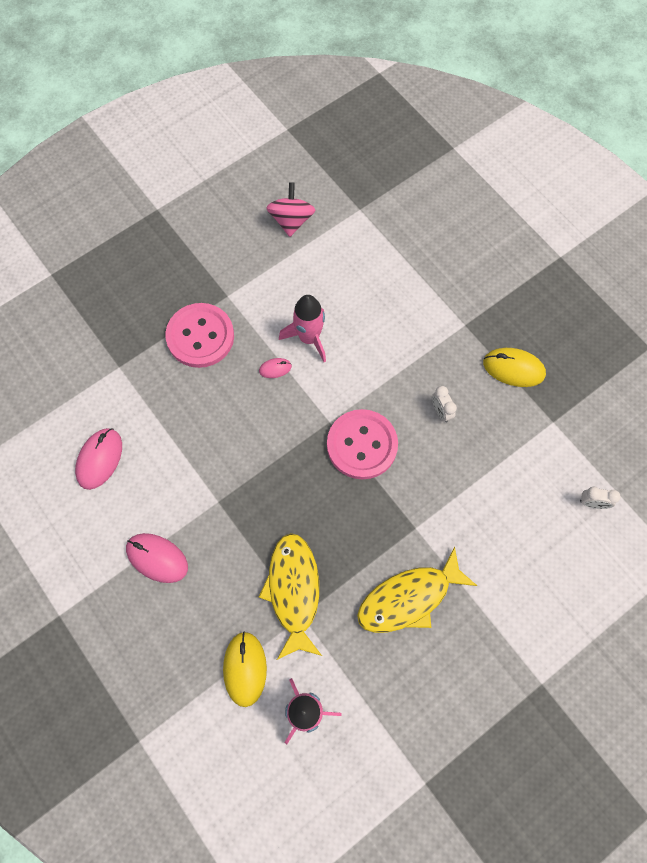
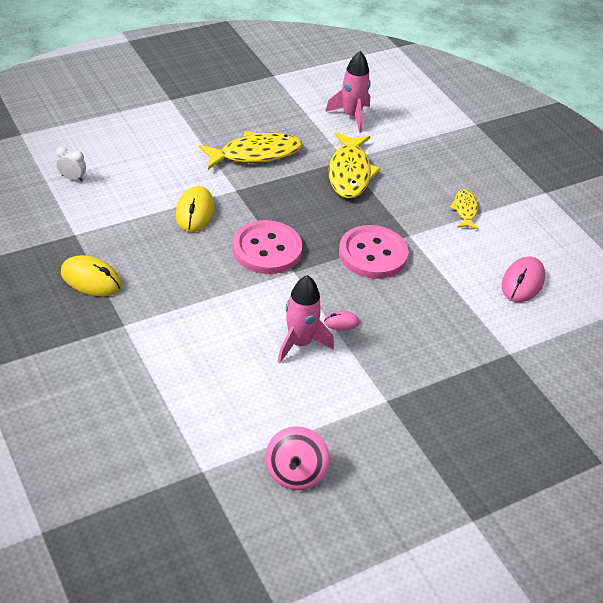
camera: 175 degrees left, 25 degrees down
(157, 558) = (465, 210): pink mouse -> yellow fish
(200, 336) = (420, 365): pink button -> pink button (373, 254)
(245, 669) = (395, 142): yellow mouse -> yellow mouse (195, 212)
(441, 411) = (181, 260): white clock -> none

